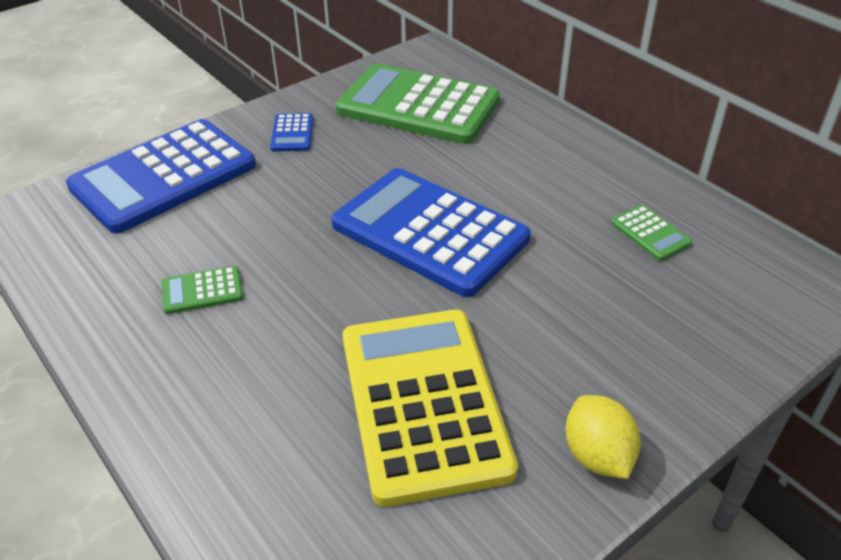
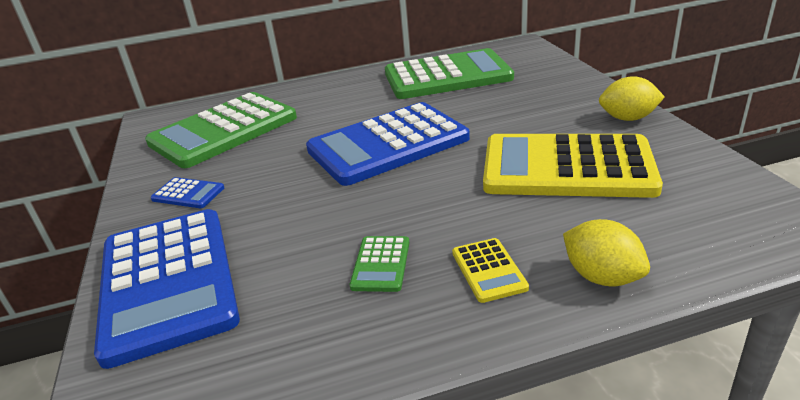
camera: 65 degrees left, 10 degrees down
(202, 368) = (488, 270): none -> yellow calculator
(202, 460) = (601, 277): none -> yellow lemon
(650, 233) = (447, 76): green calculator -> green calculator, size x2.47

